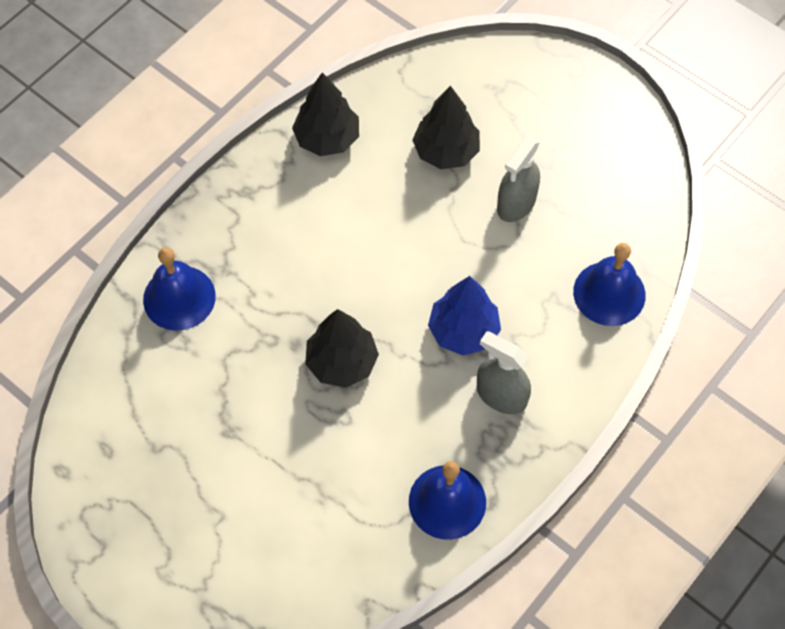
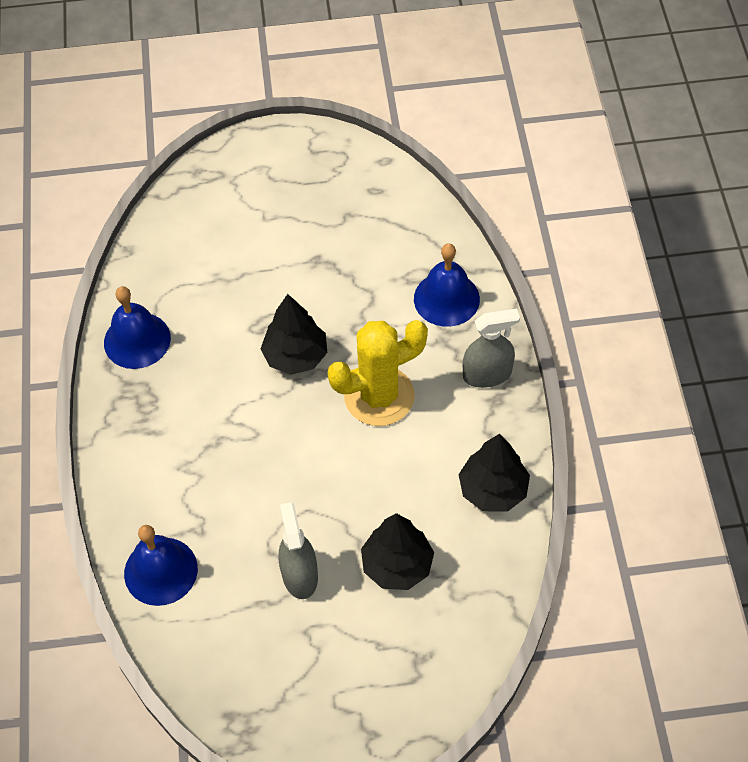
camera: 135 degrees right, 5 degrees down
(320, 272) = (379, 396): none -> yellow cactus
(463, 331) = (238, 448): blue tree -> none
(501, 395) = (167, 430): grey spray bottle -> grey spray bottle (487, 374)

